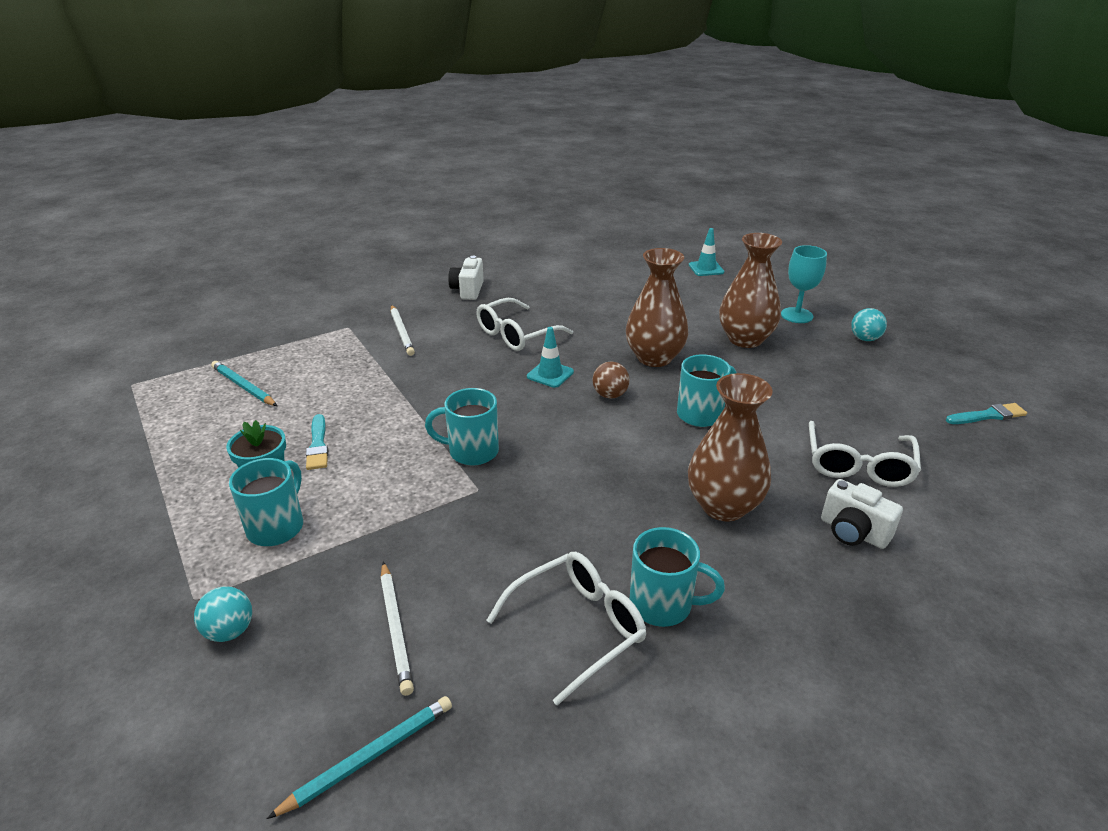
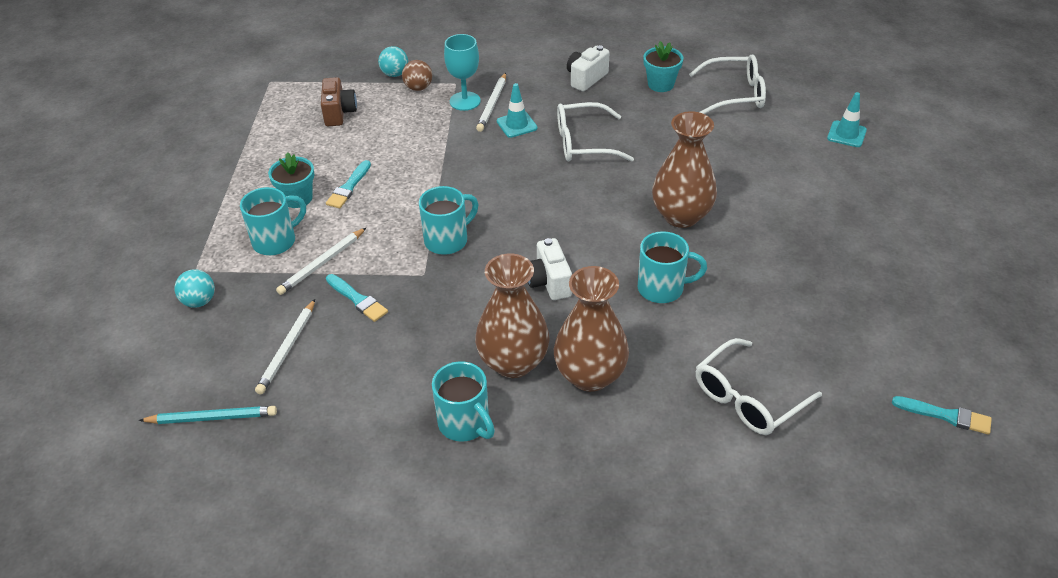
camera: 35 degrees right, 10 degrees up
(243, 386) = (339, 113): turquoise pencil -> brown camera
(355, 525) = (322, 263): none -> white pencil
(430, 542) = (357, 299): none -> turquoise brush
(471, 451) = (447, 240): turquoise mug -> turquoise mug turned 105 degrees clockwise
(535, 277) = (660, 84): none -> turquoise flower pot
(550, 374) = (573, 195): turquoise traffic cone -> turquoise traffic cone (517, 125)
(577, 627) = (394, 408): white glasses -> white glasses (735, 94)
(610, 395) = (603, 236): brown ball -> brown ball (418, 88)
(745, 339) = (791, 231): brown vase -> brown vase (513, 362)
(796, 315) = (880, 226): turquoise goblet -> turquoise goblet (465, 101)
(853, 532) = (670, 448): white camera -> white camera (549, 282)
(865, 339) = (922, 281): turquoise ball -> turquoise ball (395, 74)

